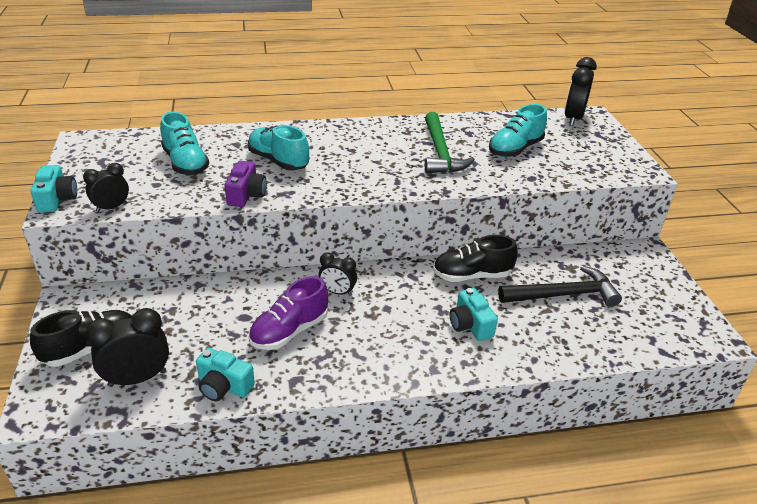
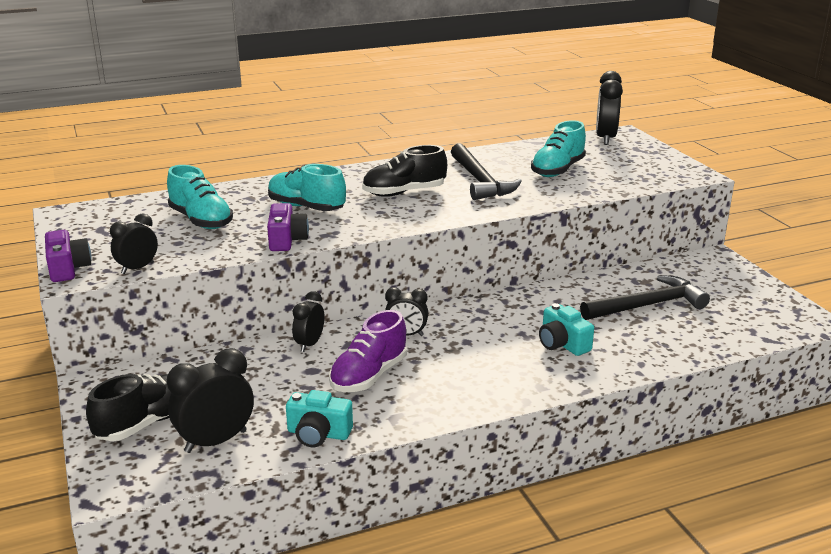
camera: 10 degrees left, 10 degrees down
(57, 199) = (68, 268): turquoise camera -> purple camera
(253, 289) = (309, 344): none -> black clock
(440, 152) = (480, 181): green hammer -> black hammer
(472, 275) = (545, 301): black shoe -> black shoe (404, 193)

